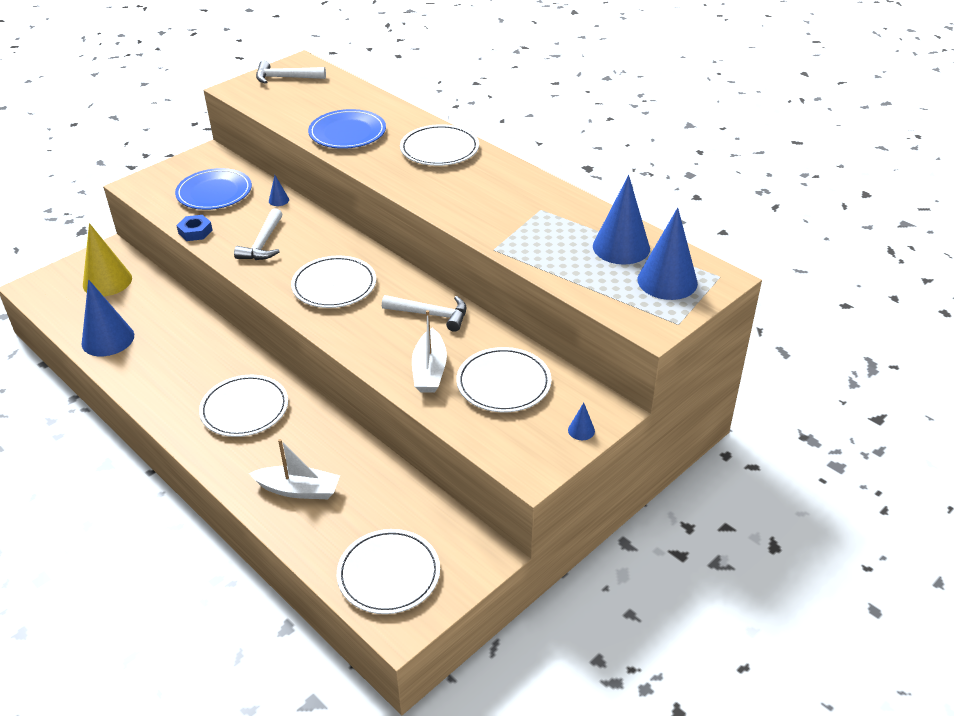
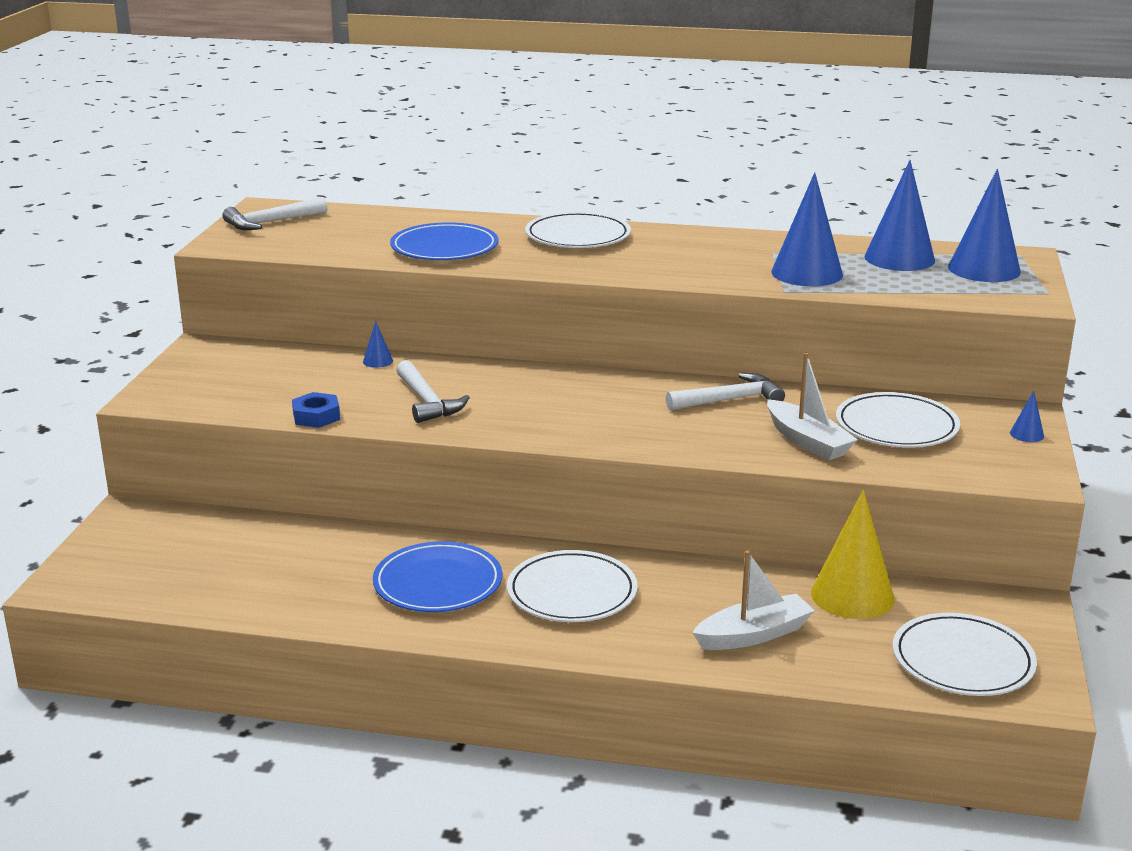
camera: 35 degrees left, 15 degrees down
(107, 281) = (177, 542): yellow cone -> yellow cone (852, 595)
(108, 339) = (275, 595): blue cone -> blue cone (807, 273)
(214, 193) = (277, 377): blue plate -> blue plate (438, 583)
(334, 285) = (580, 410): white plate -> none

